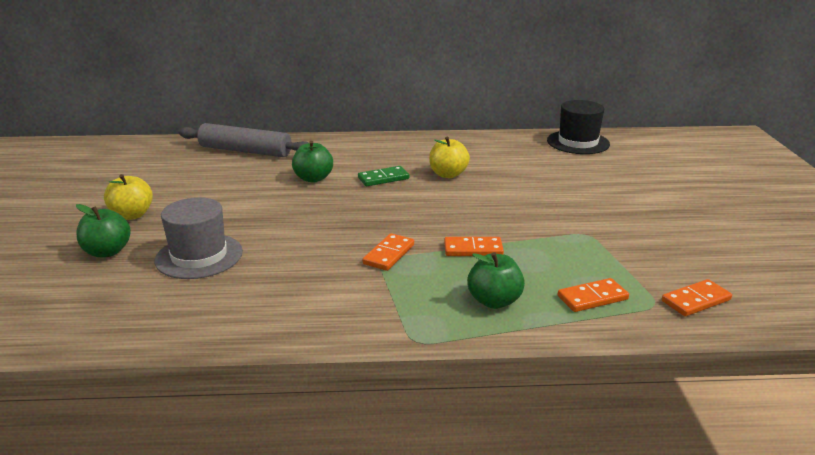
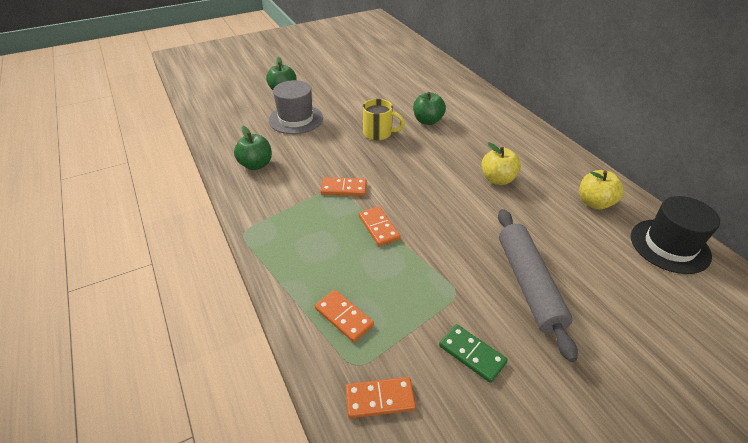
camera: 65 degrees right, 15 degrees up
(132, 215) = (326, 81): yellow apple -> yellow apple (594, 203)
(245, 151) = (443, 81): grey rolling pin -> grey rolling pin (529, 284)
(303, 210) = (379, 133): none -> yellow mug
(383, 178) = (457, 150): green domino -> green domino (472, 354)
(494, 301) = (309, 258): green apple -> green apple (256, 165)
(695, 300) = (379, 399): orange domino -> orange domino turned 45 degrees counterclockwise

